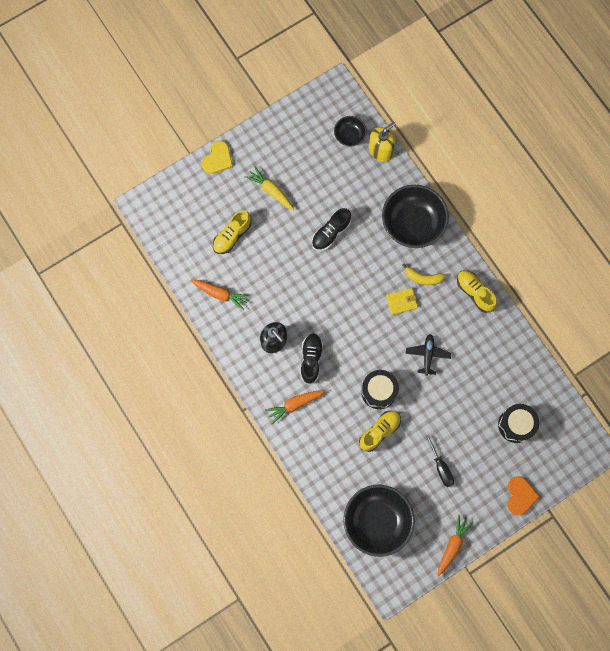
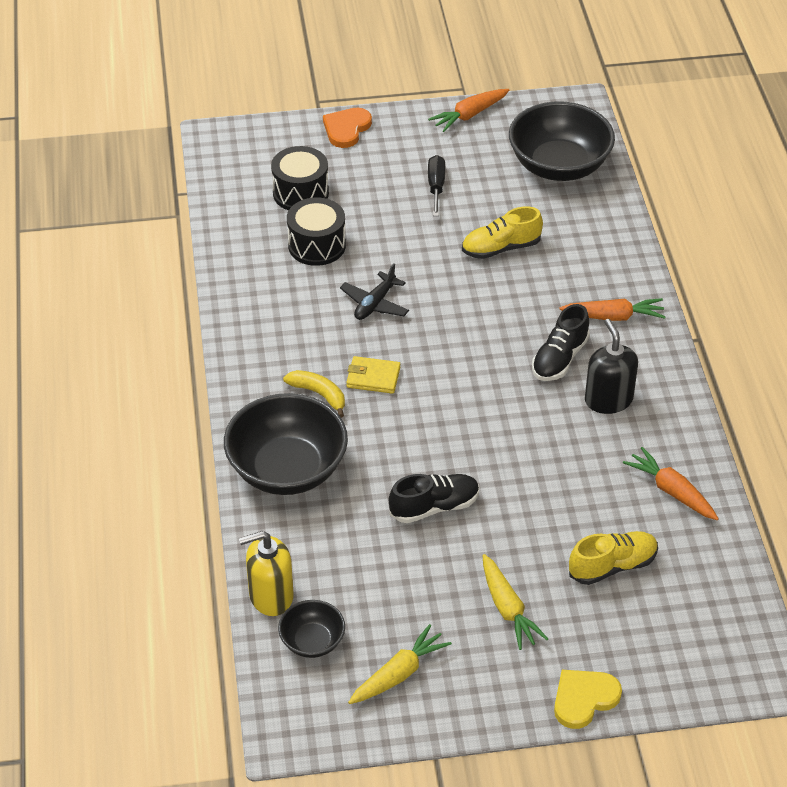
camera: 155 degrees left, 30 degrees down
(303, 136) = (399, 673): none -> yellow carrot
(378, 391) = (475, 289): black drum -> black drum (317, 245)
(474, 292) = (251, 349): yellow shoe -> none

